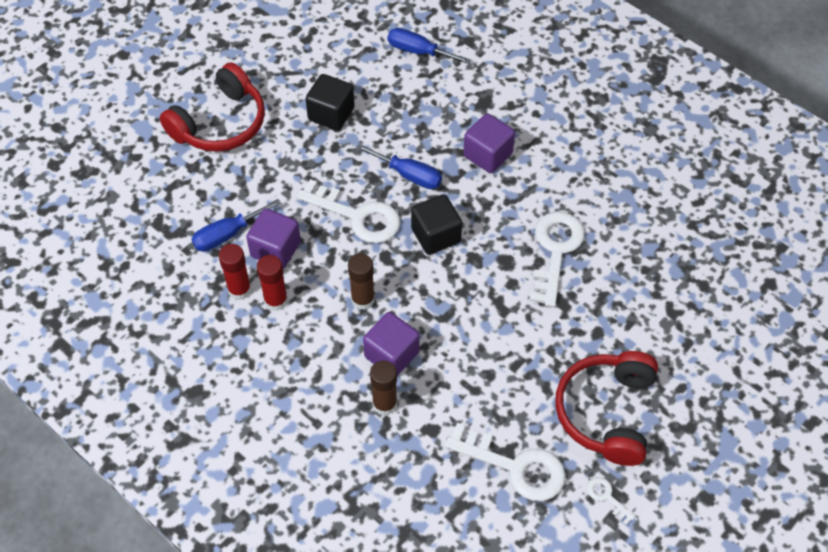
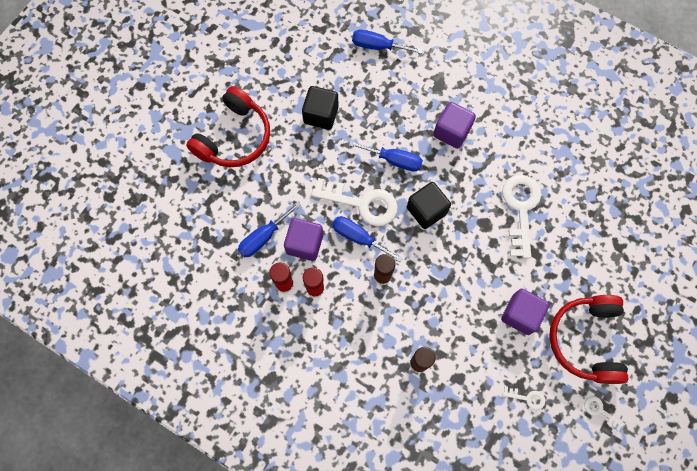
camera: 10 degrees left, 15 degrees up
(344, 252) = (358, 237): none -> blue screwdriver
(391, 354) = (415, 320): purple cube -> purple cube (520, 314)
(515, 466) = (527, 398): white key -> white key, size x0.45

